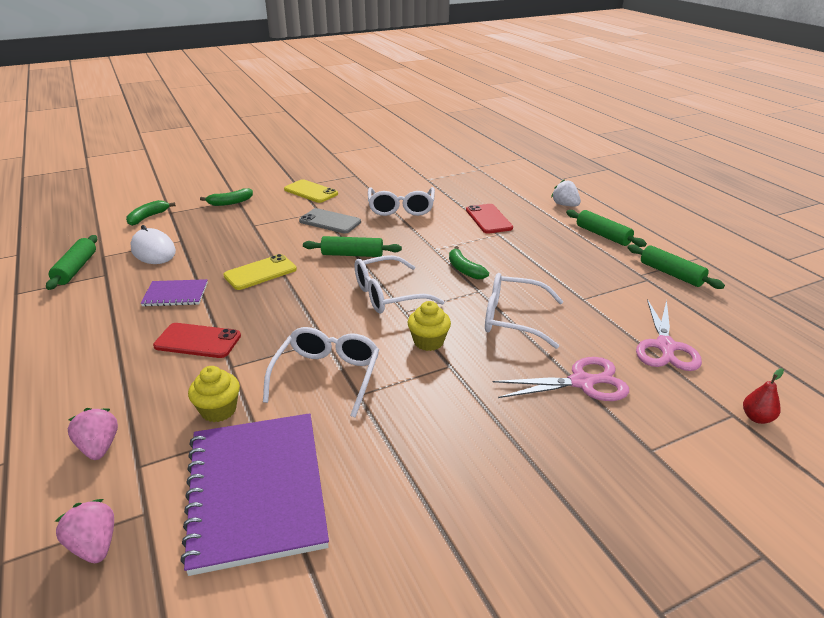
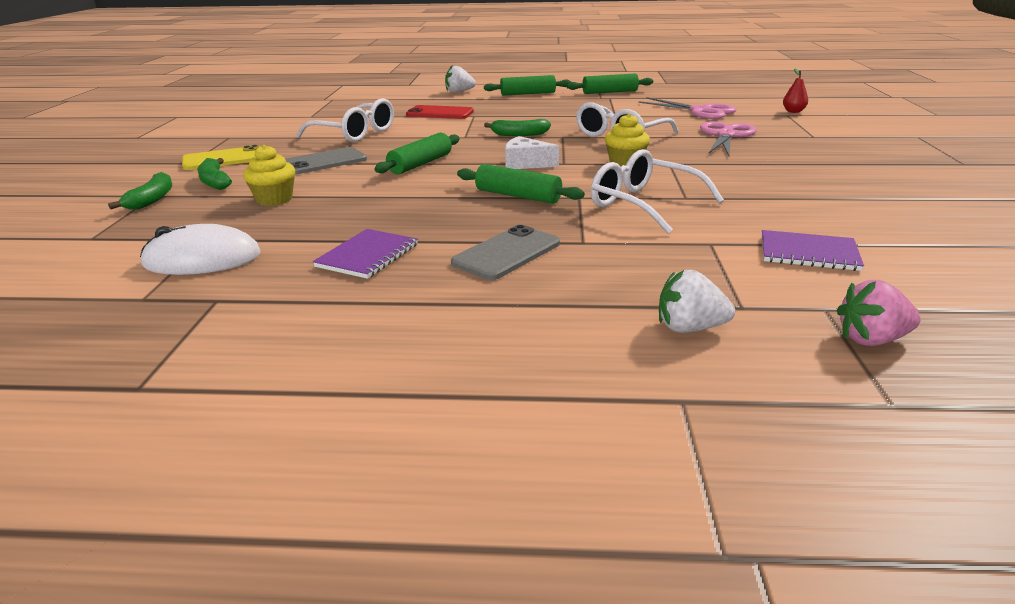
camera: 60 degrees left, 5 degrees down
(76, 269) = (146, 324): green rolling pin -> green rolling pin (518, 196)
(99, 447) = (689, 328): pink strawberry -> white strawberry
(148, 217) = (71, 254): green banana -> green banana (215, 182)
(198, 341) = (506, 253): red phone -> grey phone
(218, 410) = (664, 256): yellow cupcake -> yellow cupcake (274, 199)
(257, 490) = (808, 253): purple notebook -> purple notebook, size x0.48
(260, 272) = (389, 206): yellow phone -> none
(388, 295) = (525, 163): white glasses -> white cheese

